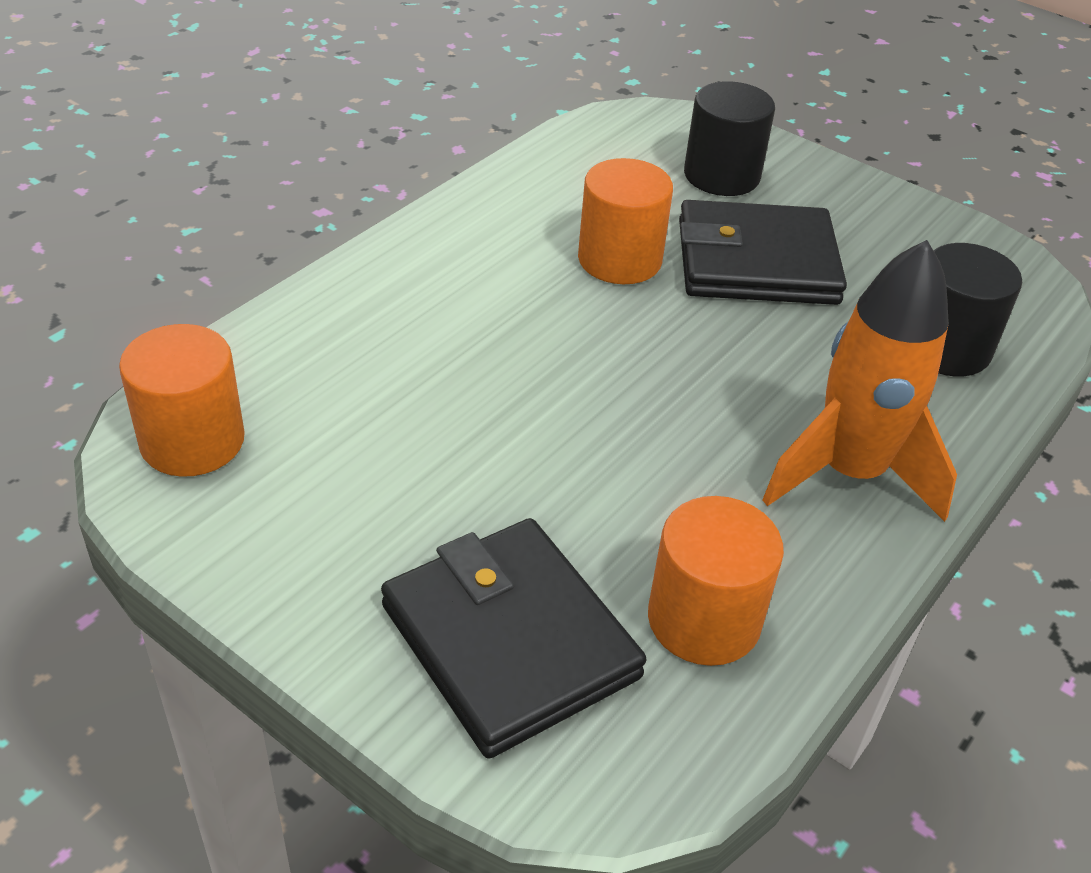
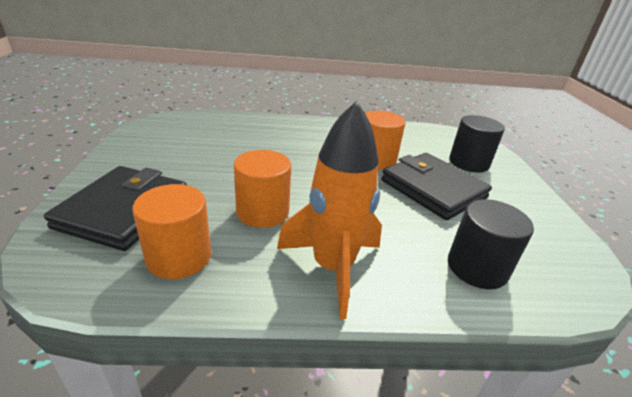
camera: 50 degrees right, 10 degrees down
(192, 441) = (173, 124): orange cylinder -> orange cylinder (262, 212)

